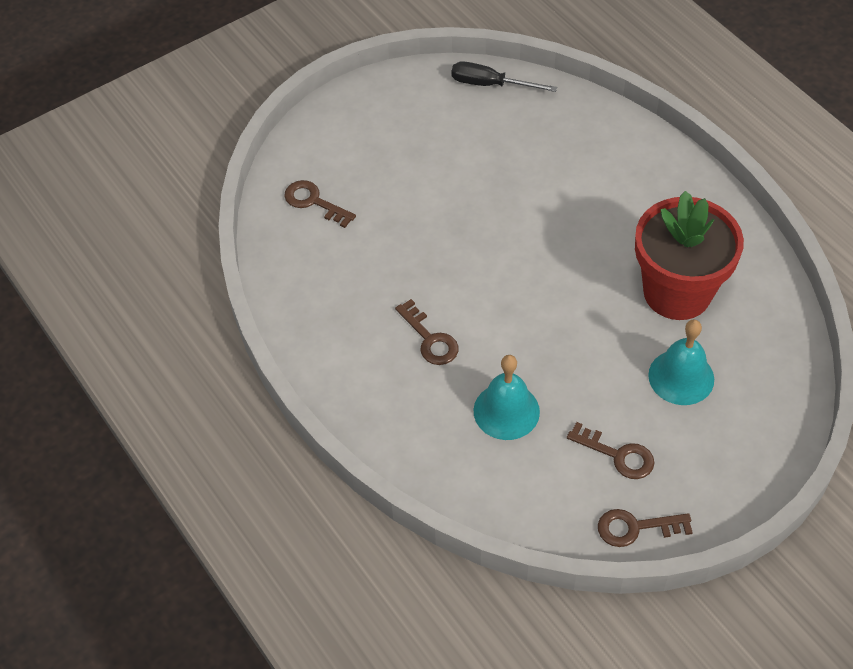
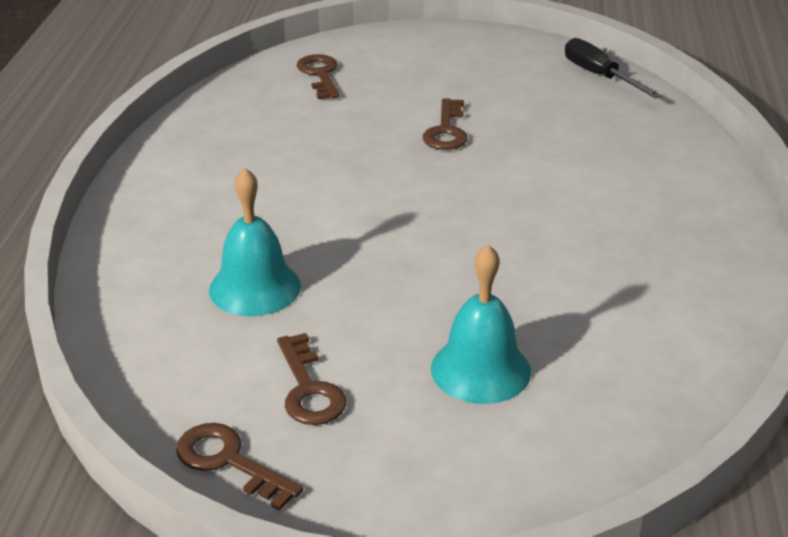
camera: 40 degrees right, 20 degrees down
(430, 339) = (271, 201): brown key -> brown key (446, 131)
(677, 292) = (580, 301): red flower pot -> none

